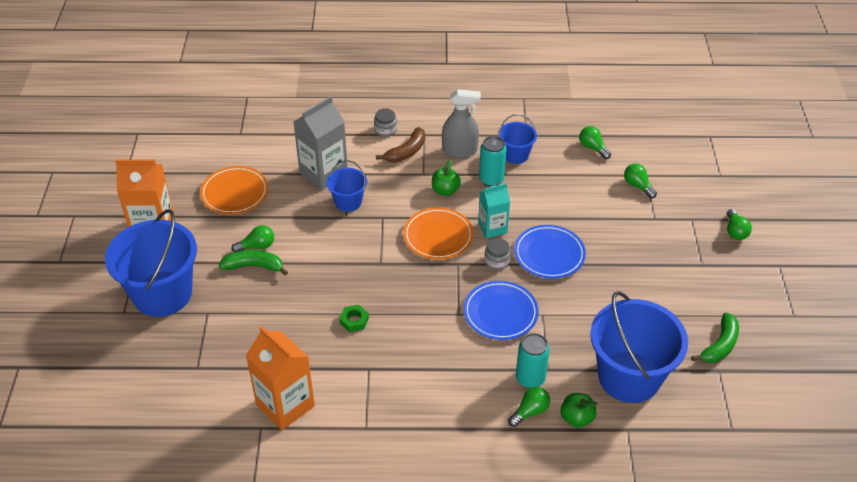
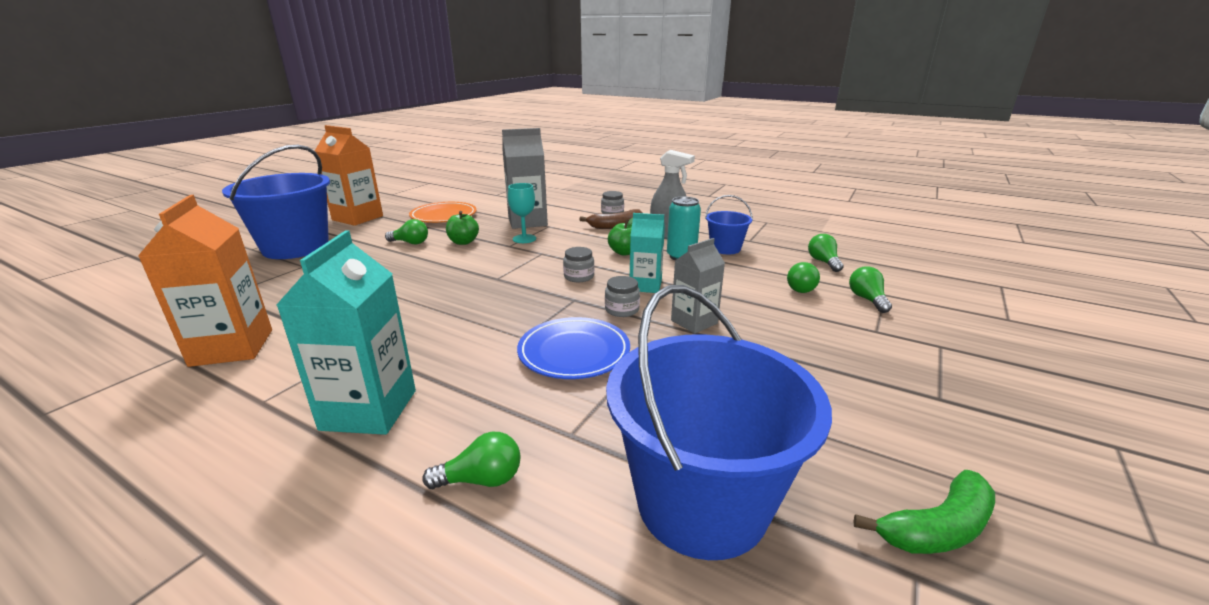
camera: 30 degrees right, 20 degrees down
(254, 266) = (388, 252): green banana -> none
(348, 202) = (524, 239): blue bucket -> turquoise goblet
(354, 321) = (408, 308): green nut -> none
(432, 404) = (369, 410): none -> turquoise carton
(438, 236) = (579, 276): orange plate -> grey jar
(530, 378) = (532, 435): turquoise can -> none
(549, 254) = (694, 322): blue plate -> grey carton
(576, 418) = (545, 527): green apple -> green apple (463, 242)
(735, 231) = (1022, 378): green light bulb -> green light bulb (802, 288)

